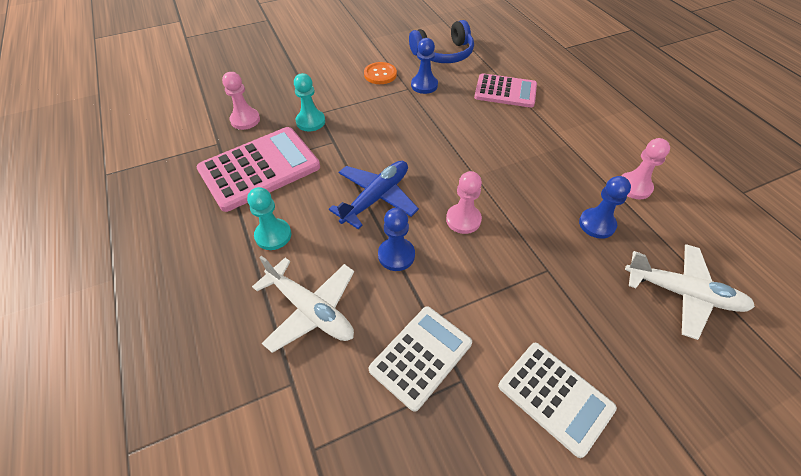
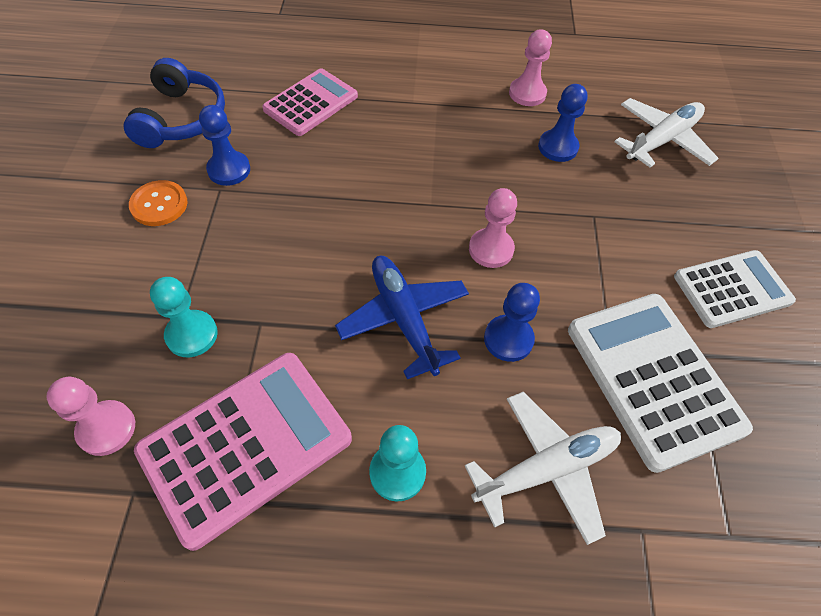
camera: 65 degrees left, 5 degrees up
(259, 169) = (246, 445): pink calculator -> pink calculator turned 60 degrees clockwise
(421, 356) = (653, 378): white calculator -> white calculator, size x1.52

